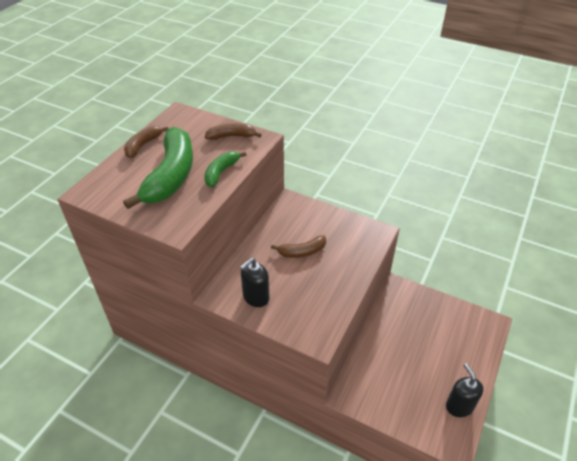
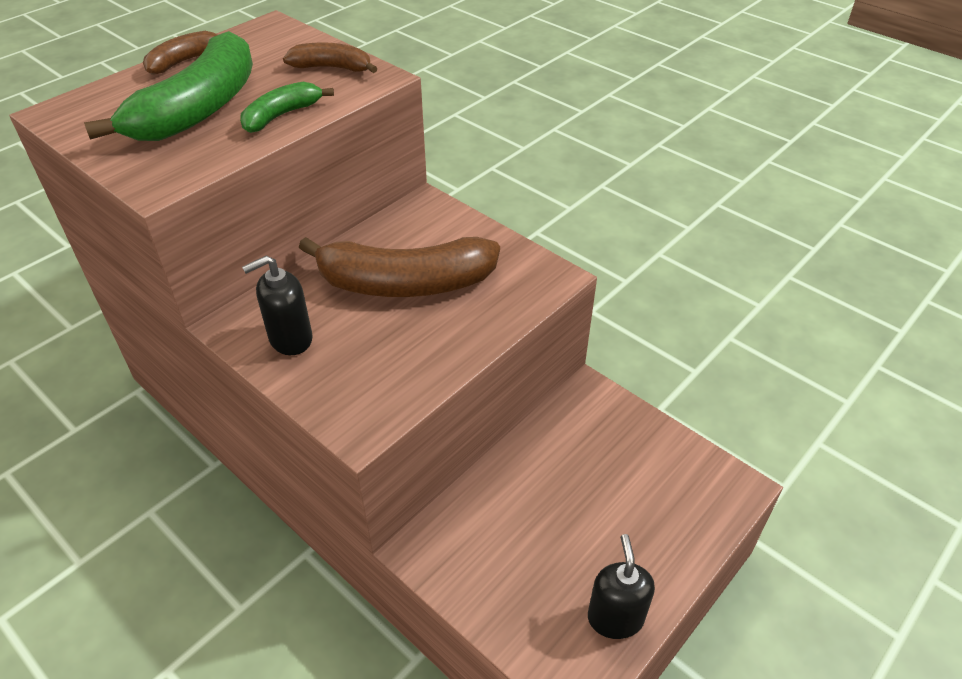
camera: 15 degrees right, 0 degrees up
(302, 252) = (405, 283): brown banana -> brown banana, size x1.99

